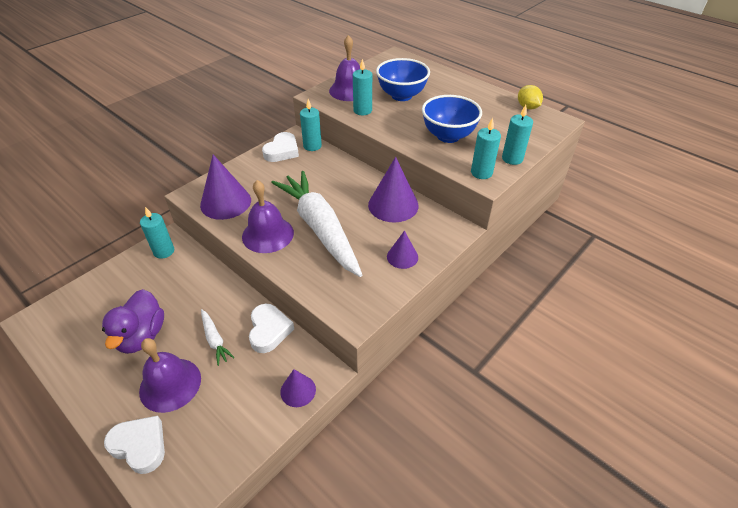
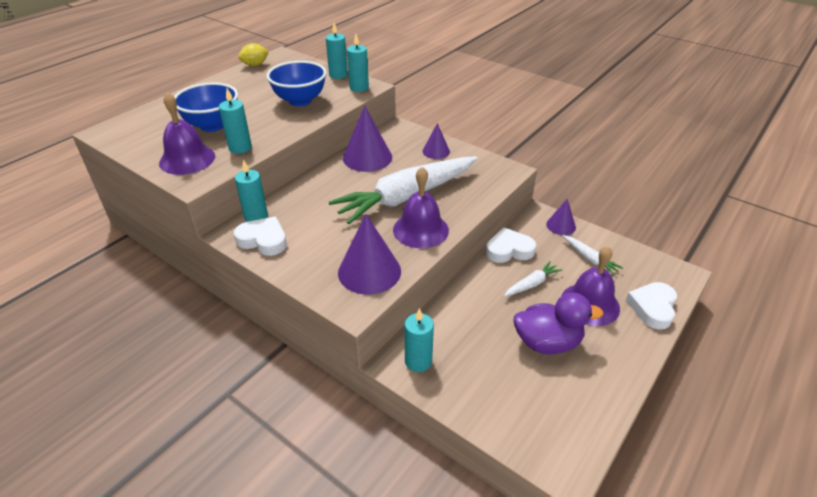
camera: 95 degrees left, 5 degrees down
(234, 405) = (589, 258): none -> white carrot

